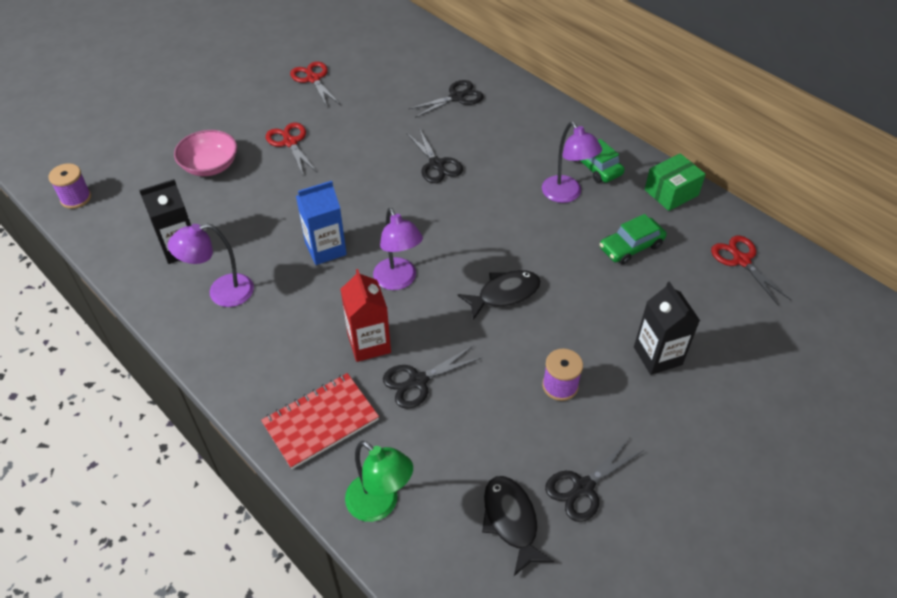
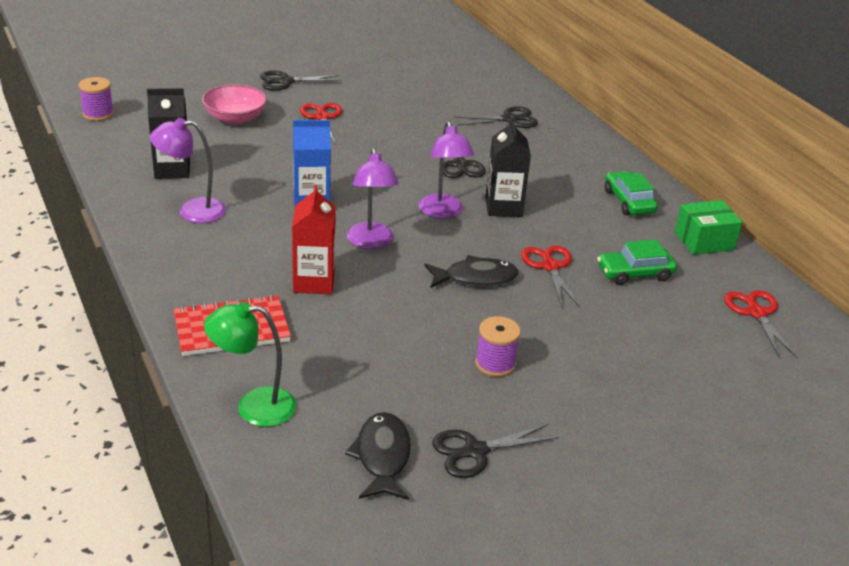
camera: 15 degrees right, 15 degrees down
(313, 79) = (371, 77): red scissors -> red scissors (550, 267)
(380, 505) = (254, 407): green lamp -> green lamp turned 120 degrees clockwise
(418, 381) = (347, 322): black scissors -> black scissors (286, 81)
(566, 195) = (585, 217): purple lamp -> purple lamp (443, 212)
(657, 356) = (617, 367): black carton -> black carton (503, 207)

